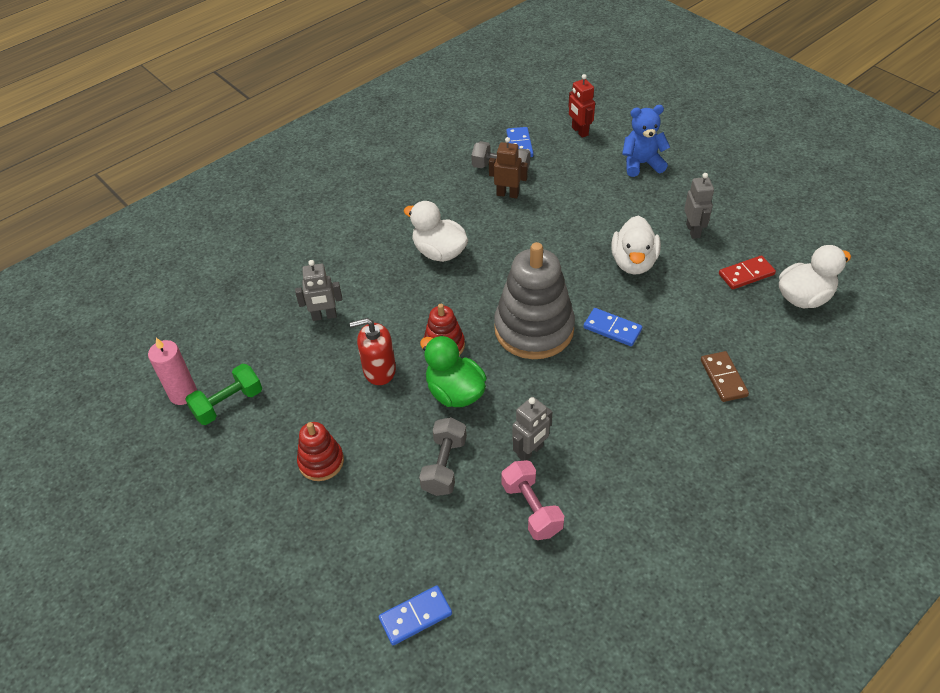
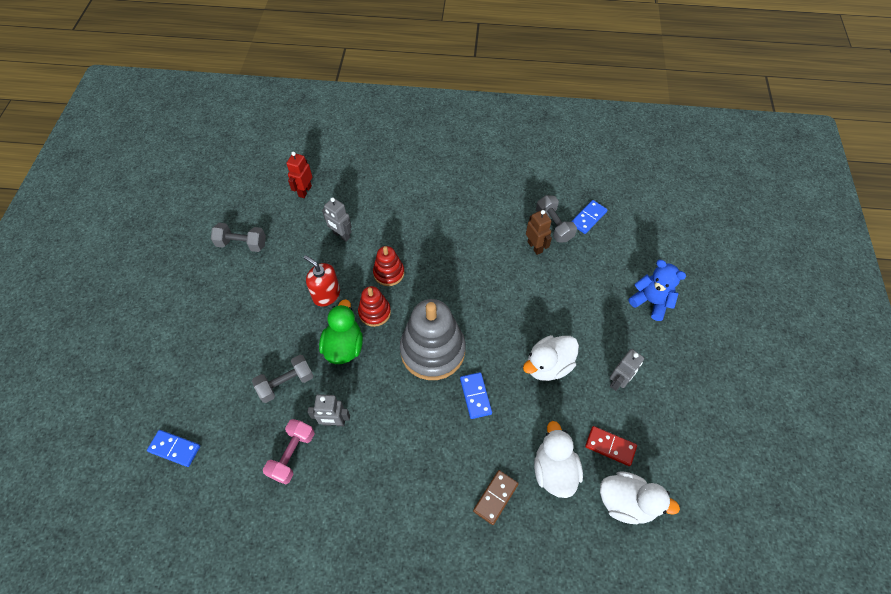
camera: 45 degrees right, 10 degrees up
(183, 394) = (231, 219): pink candle -> none
(228, 404) = (242, 244): green dumbbell -> grey dumbbell
(321, 462) = (239, 319): red stacking toy -> red stacking toy (389, 273)
(439, 252) = (446, 250): white duck -> white duck (554, 470)
(579, 131) = (641, 241): red robot -> red robot (304, 191)

